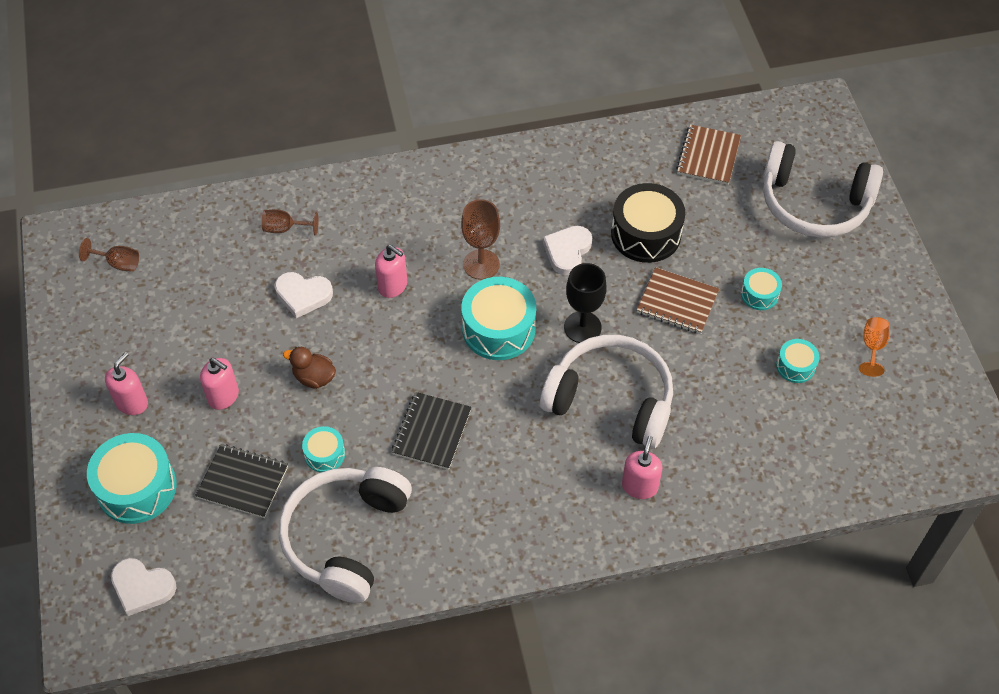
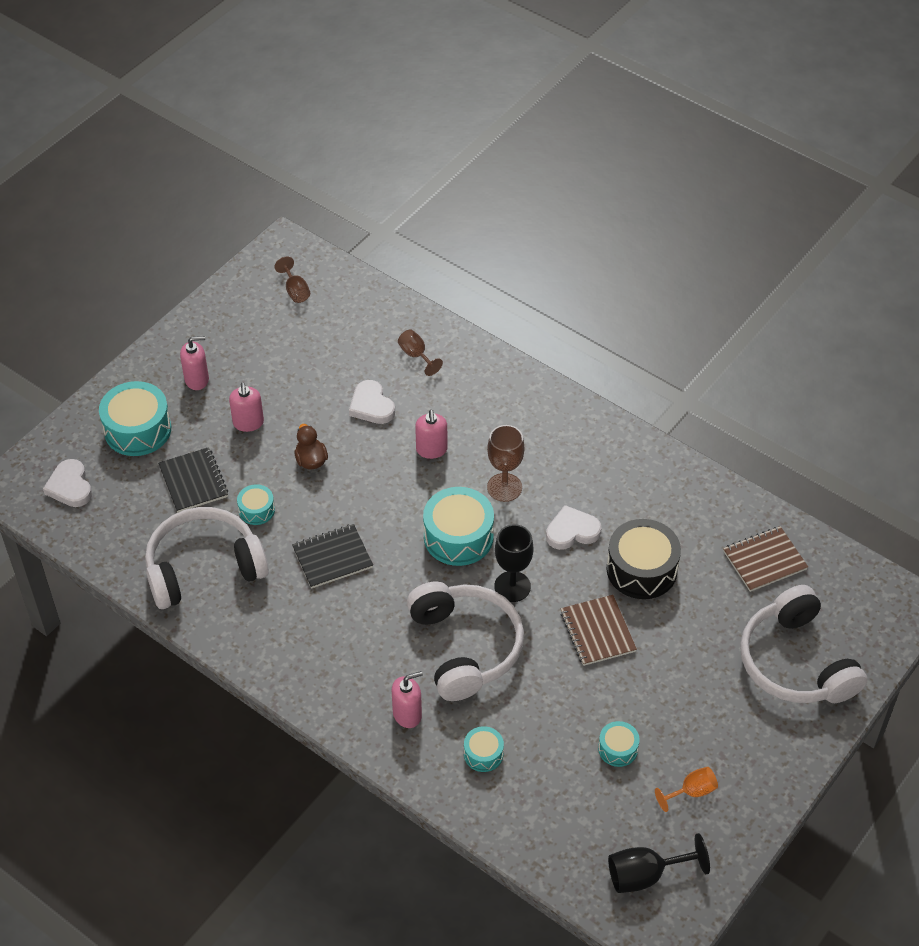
camera: 50 degrees right, 5 degrees down
(759, 294) = (662, 681): turquoise drum -> turquoise drum (483, 754)
(922, 429) = (645, 875): none -> black goblet

